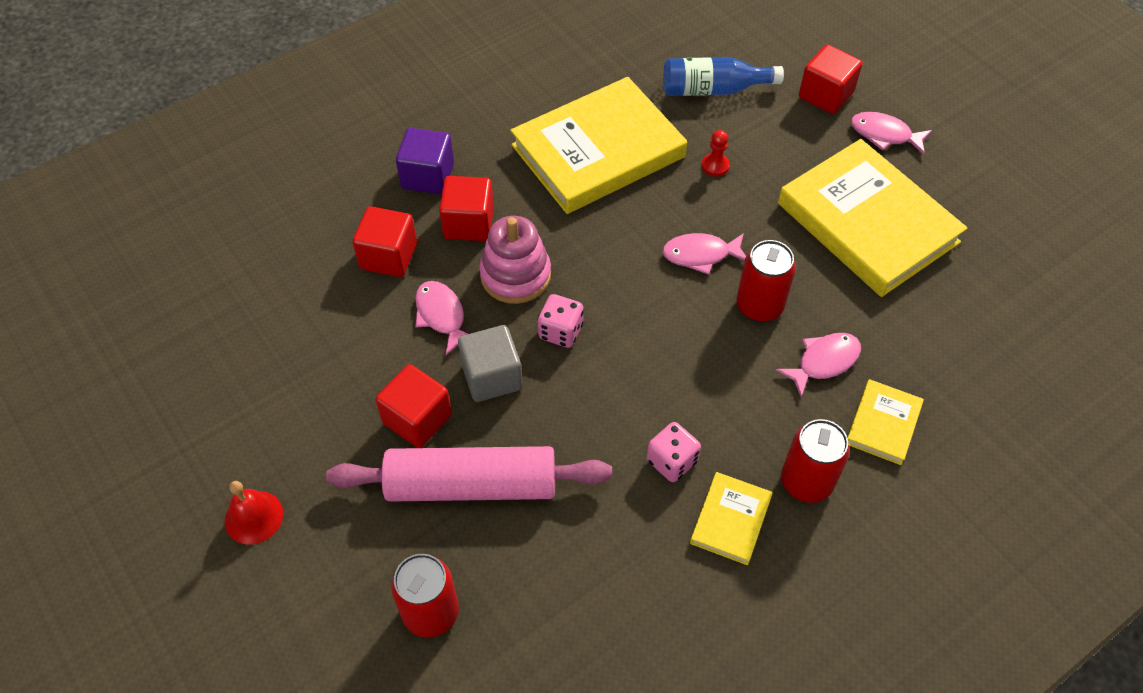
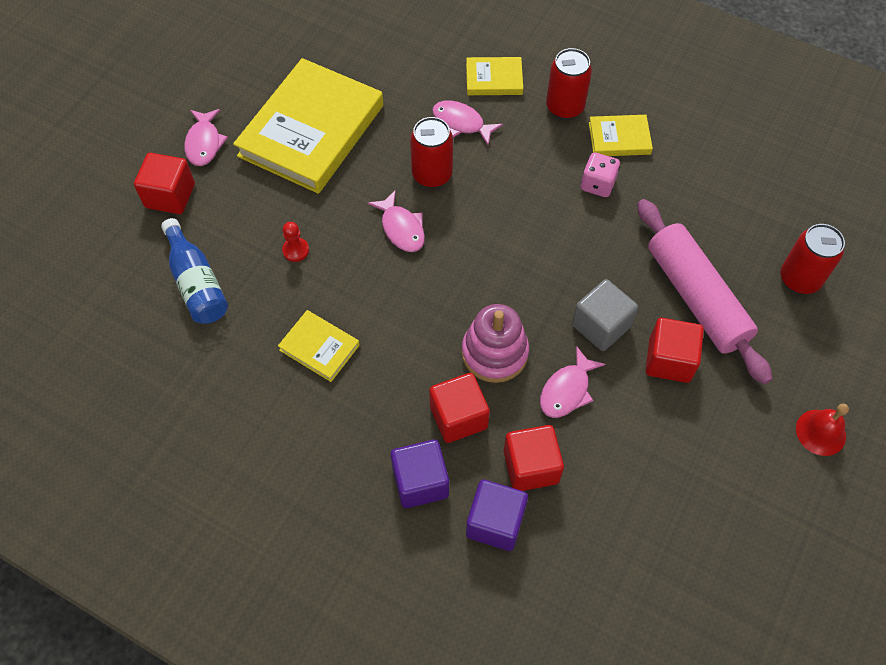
camera: 115 degrees left, 5 degrees up
(359, 212) = (495, 522): none -> purple cube
(560, 331) = (531, 296): pink dice -> none
(598, 151) = (319, 348): yellow book -> yellow book, size x0.45

